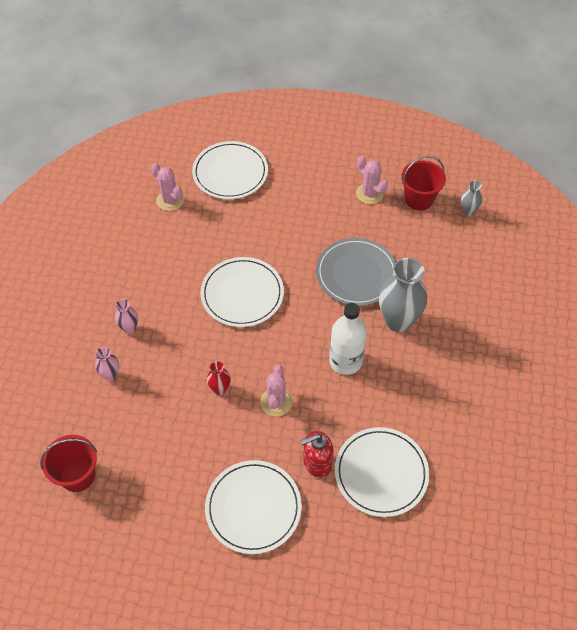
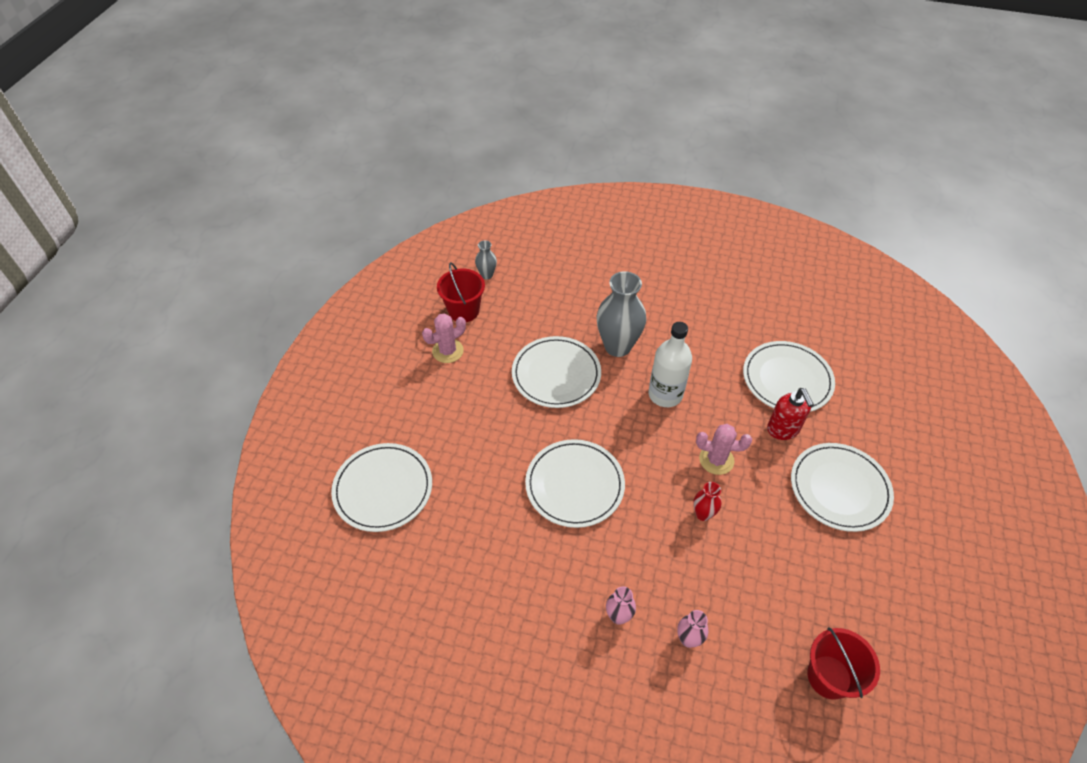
camera: 85 degrees left, 5 degrees down
(170, 200) = (415, 564): pink cactus -> none
(356, 274) = (556, 374): grey plate -> white plate

